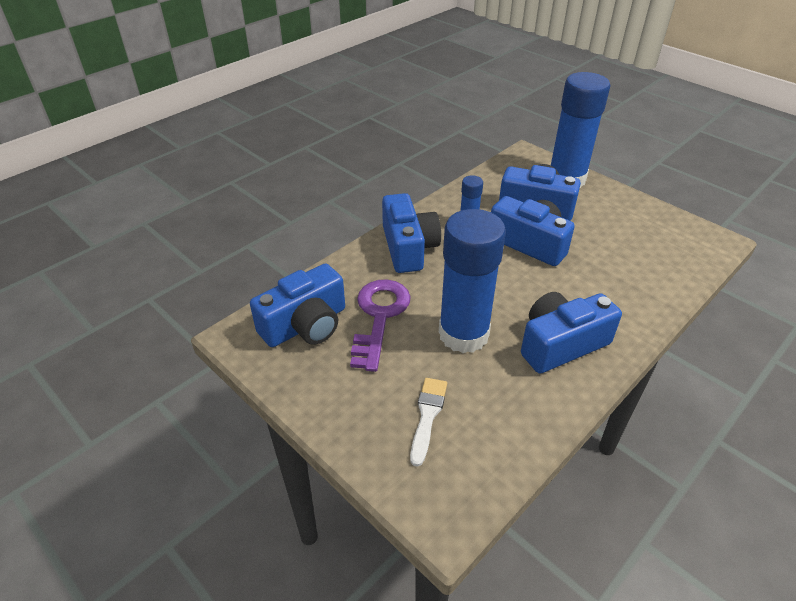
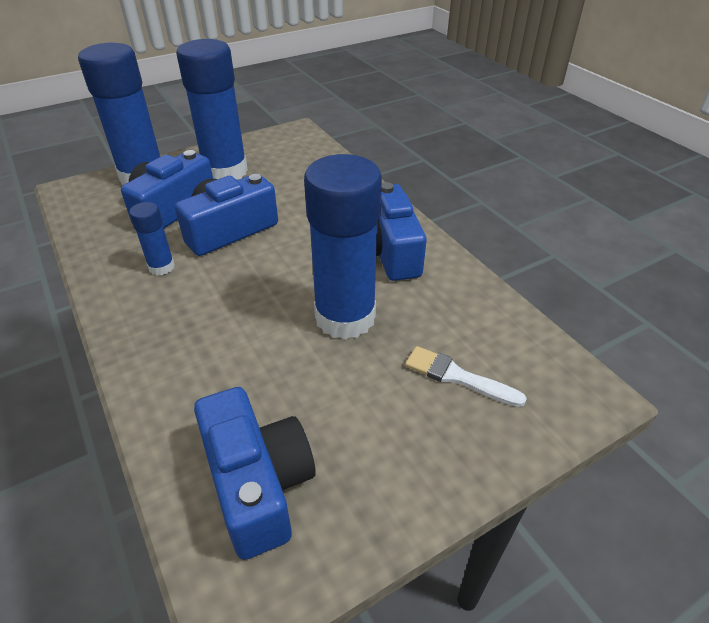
camera: 75 degrees left, 0 degrees up
(379, 316) = (281, 389): purple key -> none
(408, 247) = (164, 331): blue camera -> none
(608, 217) = (225, 172): none -> blue glue stick

